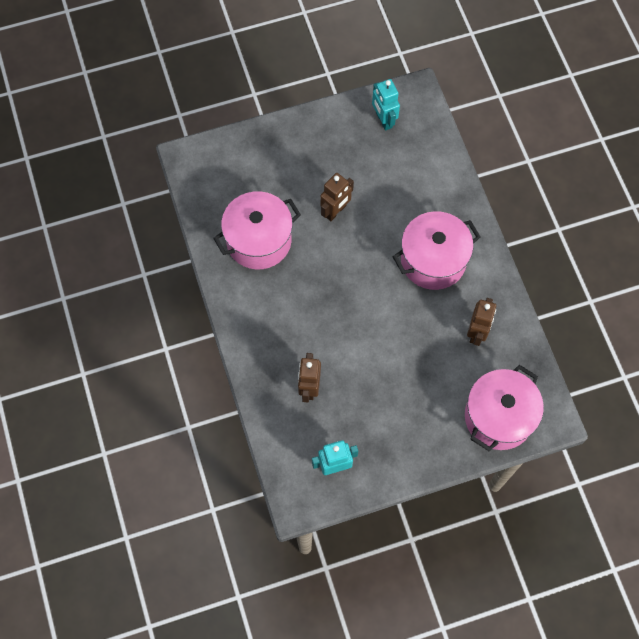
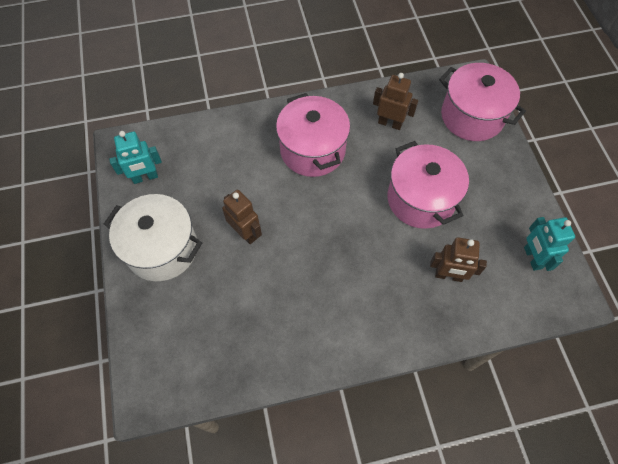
camera: 85 degrees left, 5 degrees down
(259, 241) = (270, 316): pink pot -> pink pot (421, 199)
(313, 147) = (162, 249): none -> white pot

